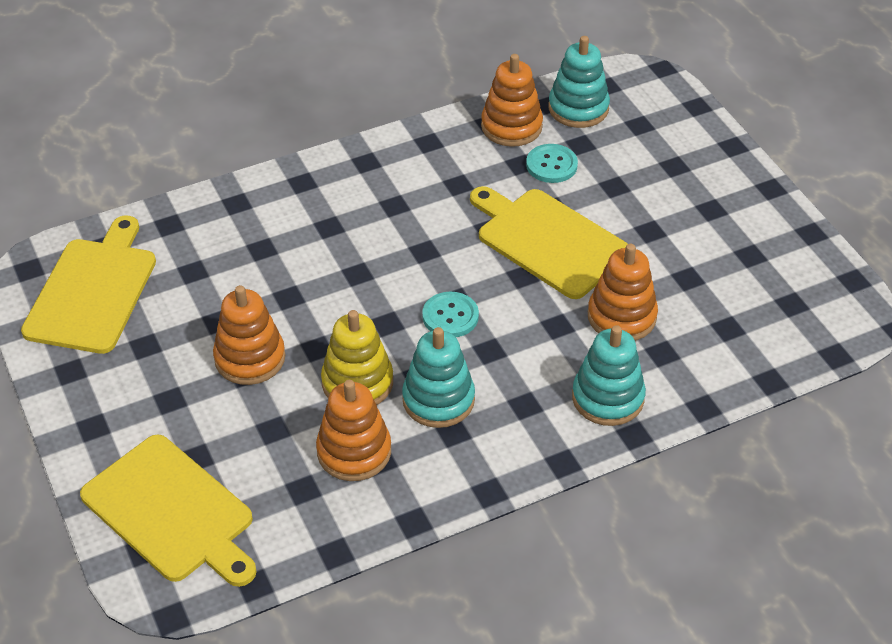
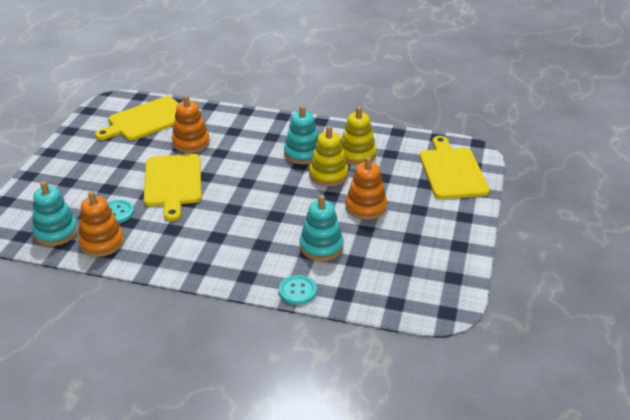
camera: 140 degrees left, 10 degrees down
(93, 291) = (418, 279): yellow cutting board -> yellow cutting board (146, 120)
(354, 451) = (357, 154): orange stacking toy -> yellow stacking toy
(450, 316) = (258, 177): turquoise button -> turquoise button (297, 291)
(608, 398) = (238, 124): turquoise stacking toy -> turquoise stacking toy (321, 247)

